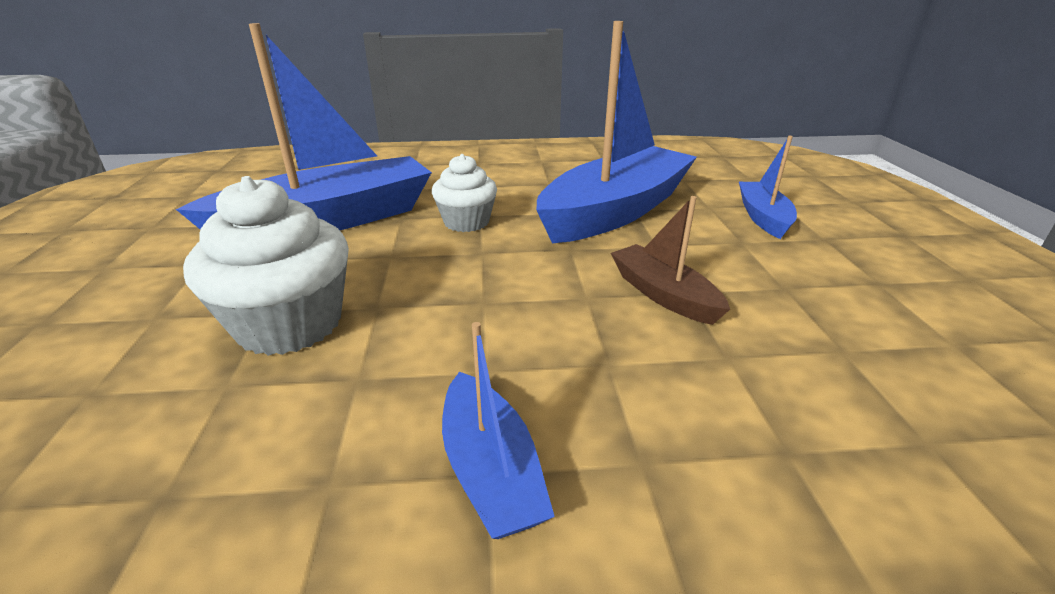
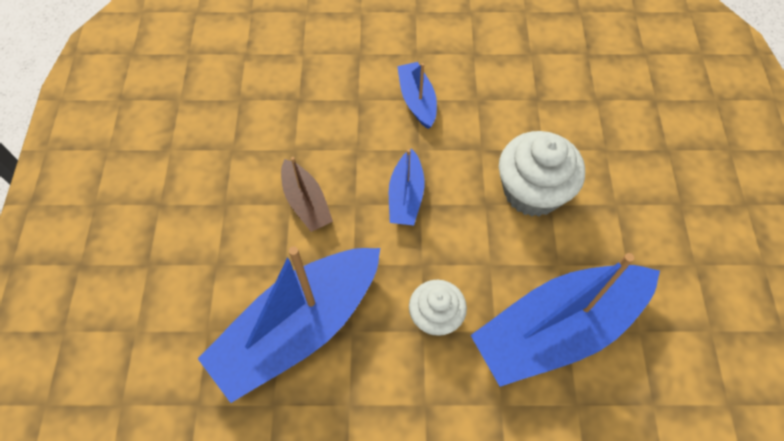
camera: 175 degrees left, 30 degrees up
(763, 217) = (172, 305): blue boat -> blue boat (406, 196)

